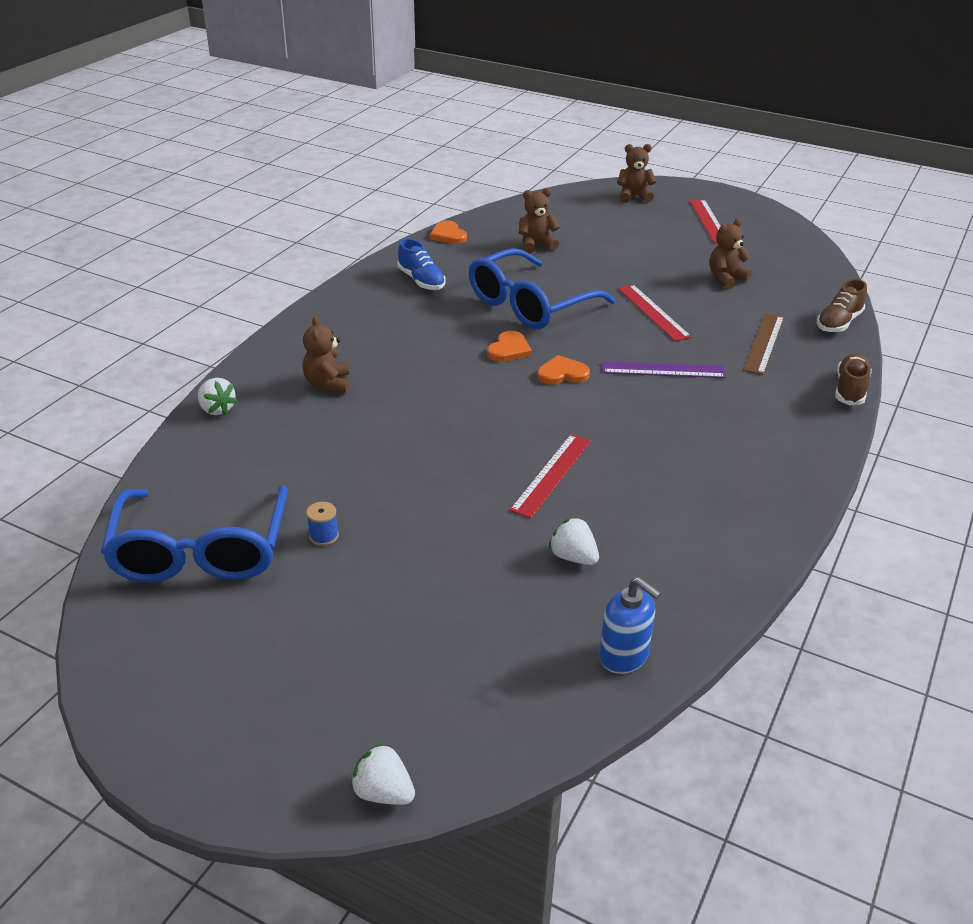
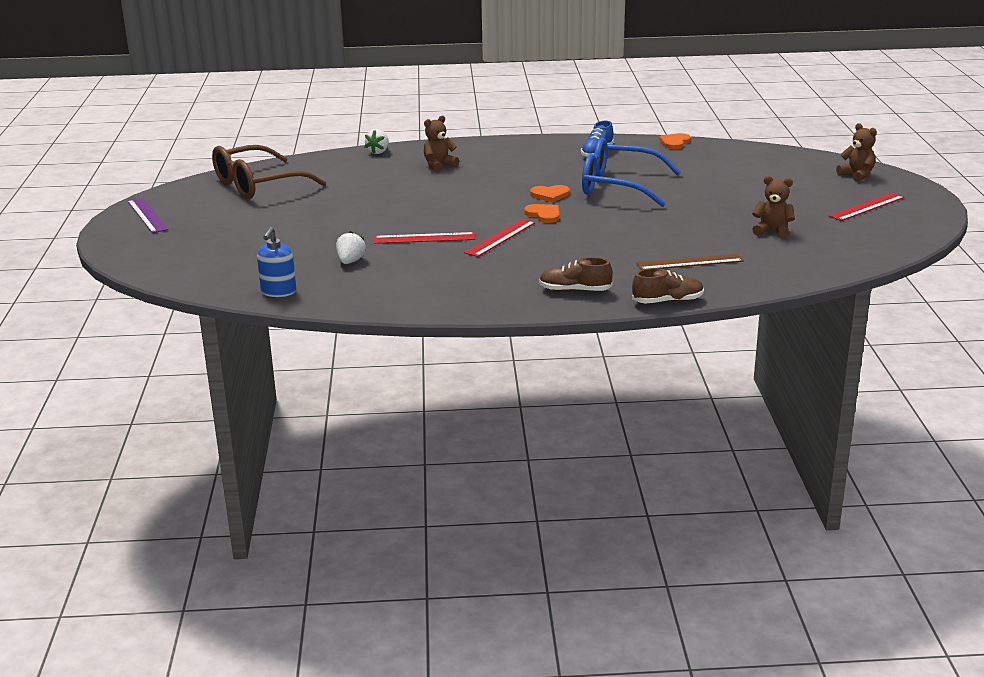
camera: 60 degrees right, 10 degrees down
(201, 550) = (258, 185): blue glasses -> brown glasses
(324, 536) = (299, 204): blue spool -> none
(383, 792) = (132, 264): white strawberry -> none
(536, 245) = (709, 167): brown teddy bear -> none
(653, 312) = (673, 221): red ruler -> red ruler (500, 237)
(663, 370) = (595, 240): purple ruler -> purple ruler (147, 215)
(838, 323) = (771, 281): brown shoe -> brown shoe (575, 290)

